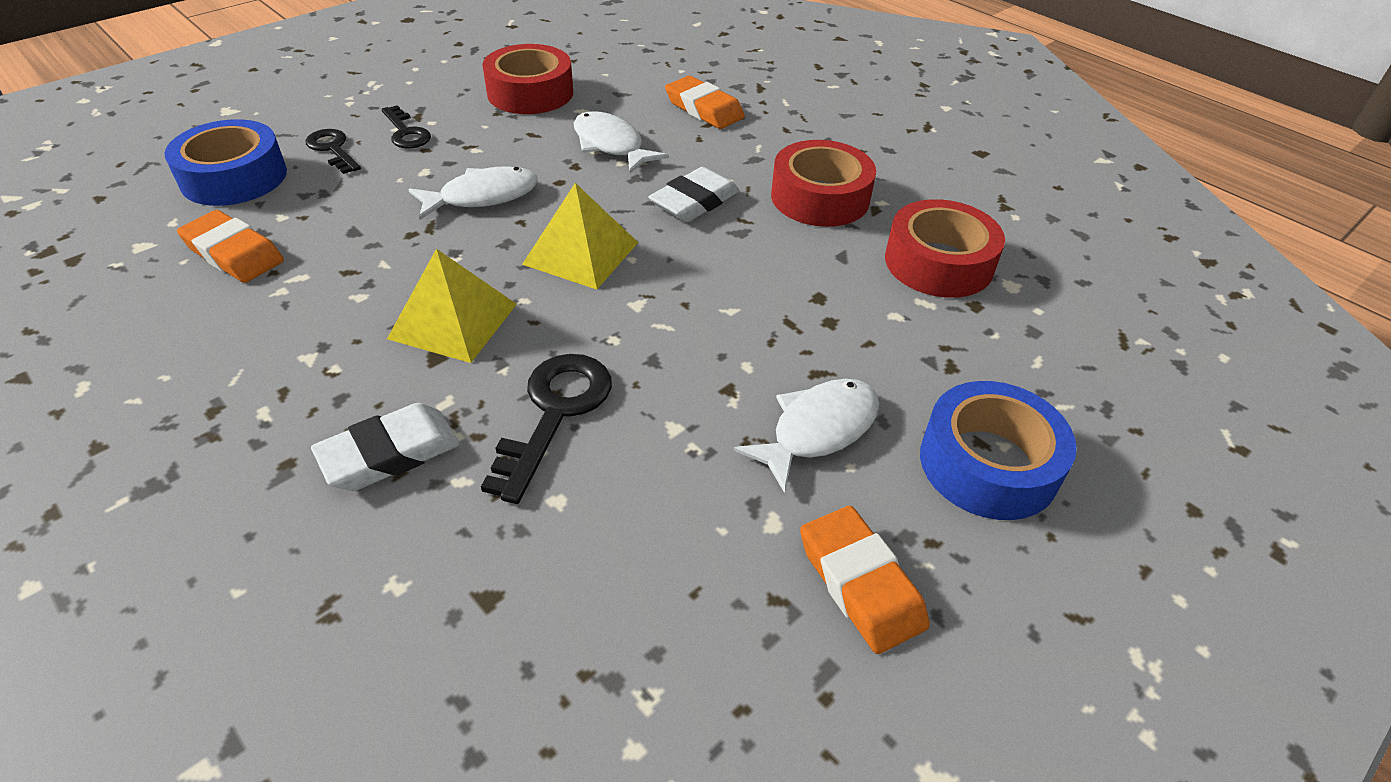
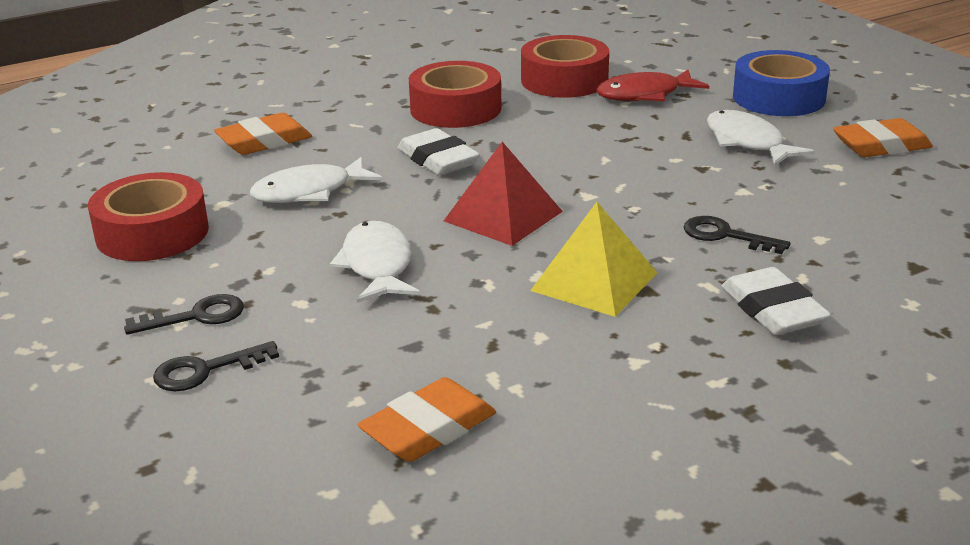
camera: 75 degrees left, 15 degrees down
(234, 177) = (235, 449): blue tape -> none
(555, 413) = (725, 236): black key -> black key, size x0.63
(580, 253) = (503, 216): yellow pyramid -> red pyramid
(929, 330) = (644, 94): none -> red fish

